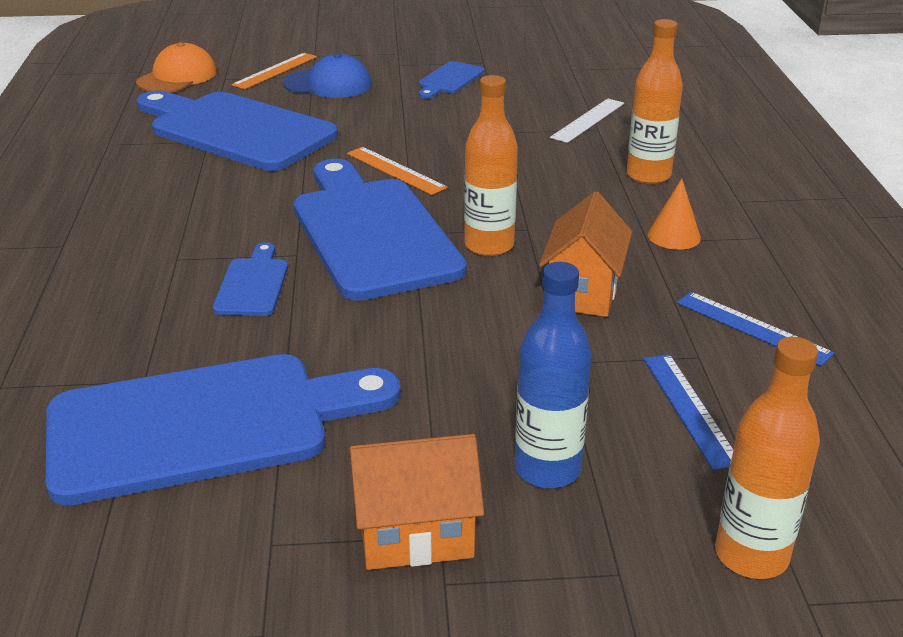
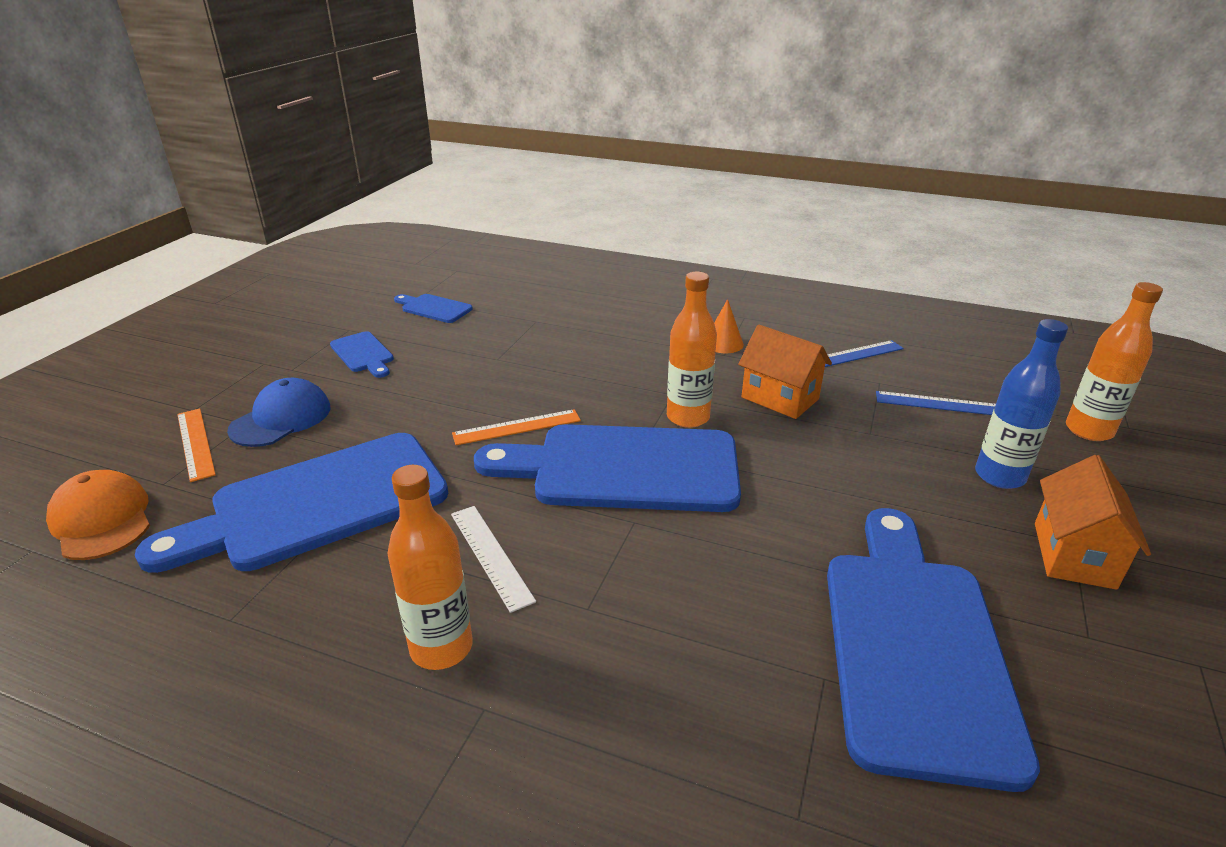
camera: 65 degrees left, 0 degrees up
(253, 284) = (675, 562): blue cutting board -> blue cutting board (434, 308)
(588, 120) = (517, 320): white ruler -> white ruler (491, 555)
(648, 175) = (629, 325): orange bottle -> orange bottle (441, 647)

